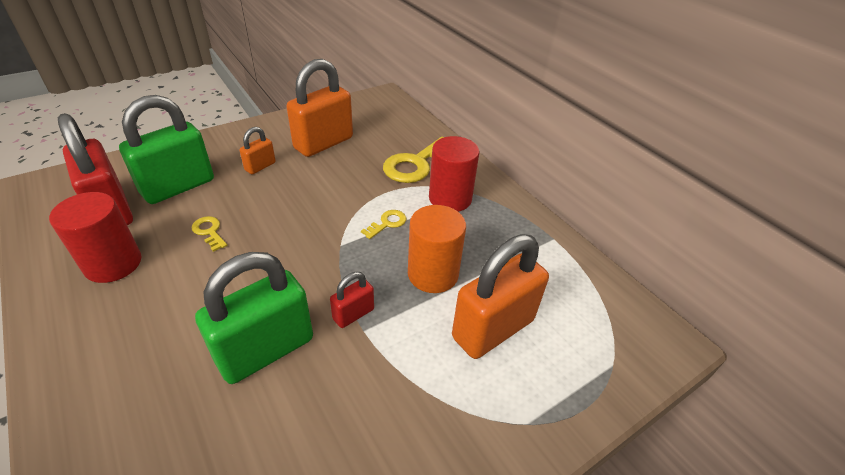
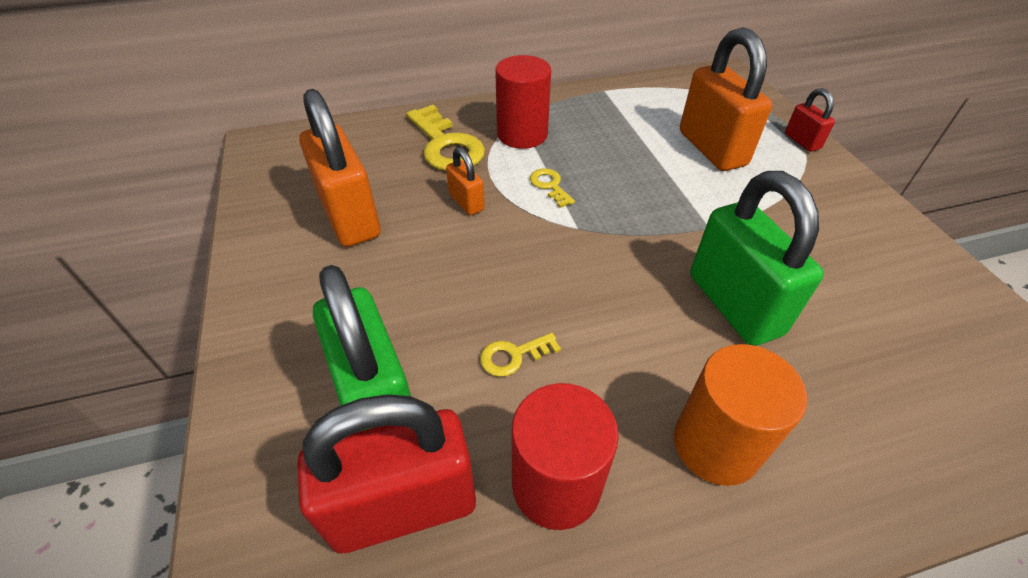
camera: 70 degrees left, 5 degrees up
(260, 166) = (373, 290): orange padlock -> orange padlock (466, 202)
(353, 314) = (687, 231): red padlock -> red padlock (802, 141)
(433, 274) = (638, 168): orange cylinder -> orange cylinder (716, 445)

